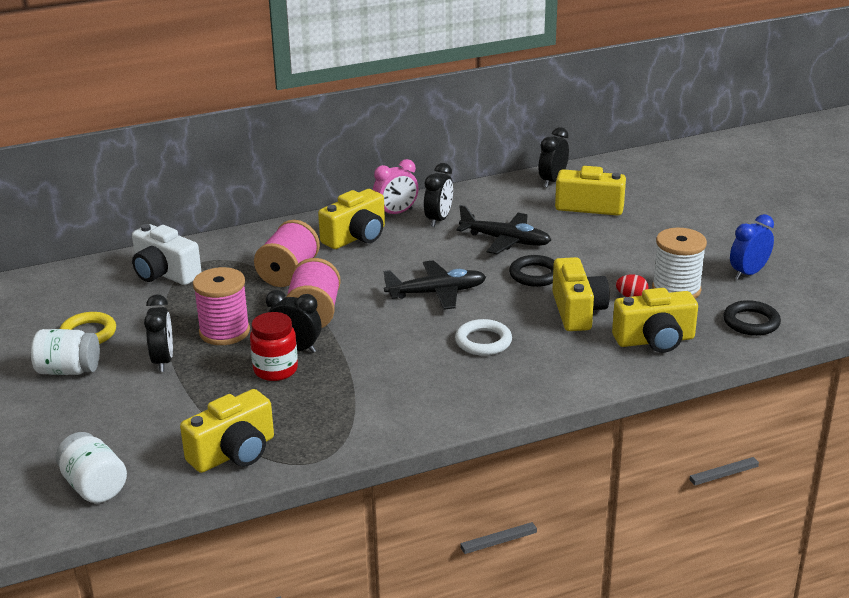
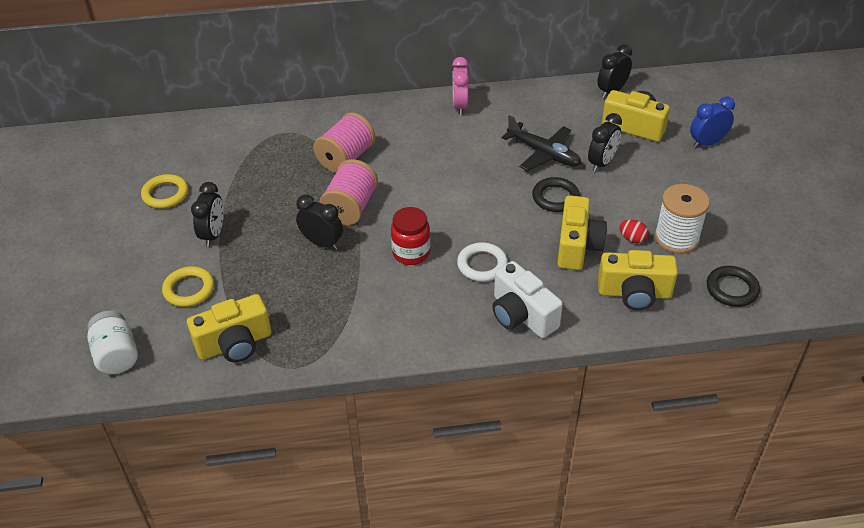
camera: 15 degrees right, 15 degrees up
(68, 370) = (137, 230): white jar -> none
(156, 413) = (189, 289): none -> yellow ring
(164, 274) = (246, 141): white camera -> white camera (522, 315)
(224, 332) = (272, 213): pink spool -> none
(275, 370) = (298, 262): red jar -> red jar (411, 253)
(356, 237) = (416, 127): yellow camera -> none
(396, 213) = (460, 106): pink clock -> pink clock turned 105 degrees clockwise
(436, 293) = (461, 202): black plane -> none
(438, 220) = (494, 120): black clock -> black clock (602, 163)
(748, 273) = (752, 231): blue clock -> blue clock (707, 143)

